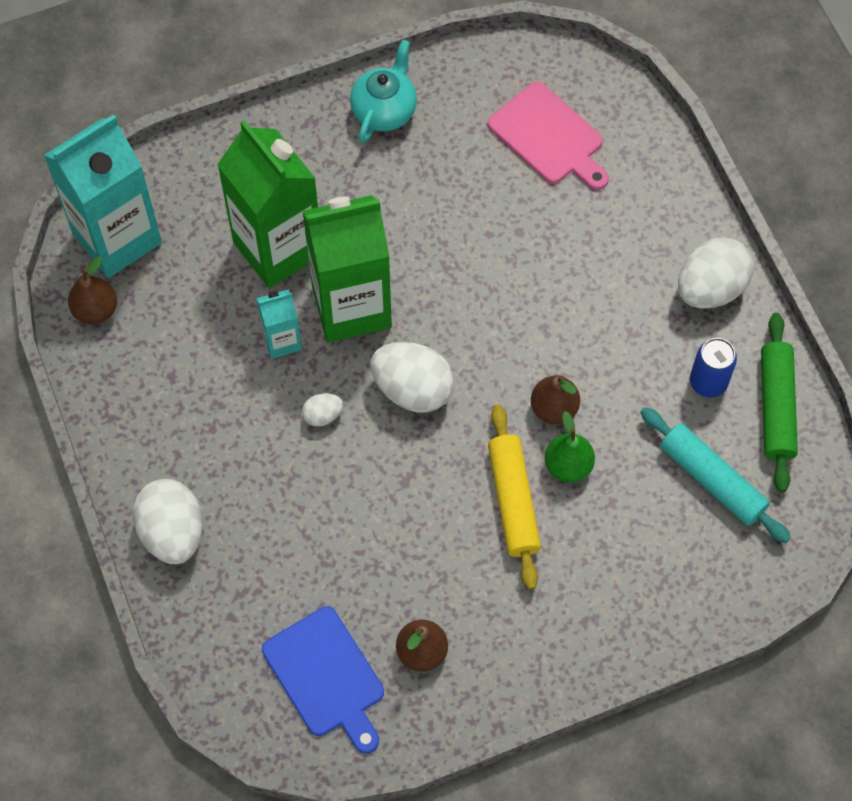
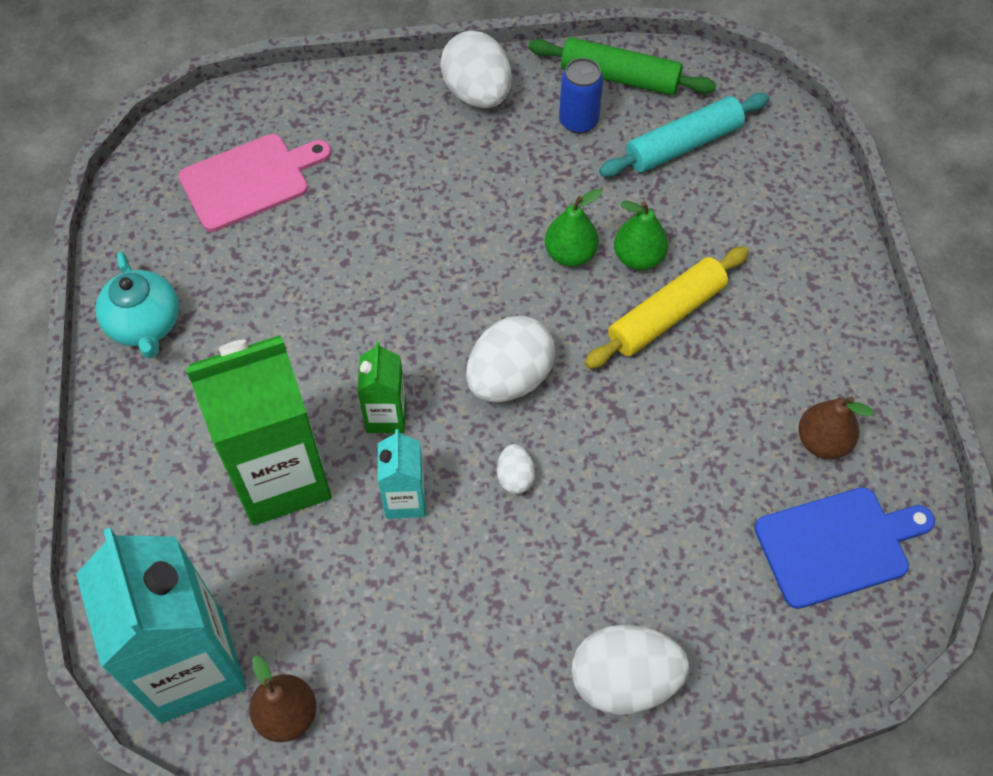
camera: 75 degrees left, 5 degrees down
(351, 307) = (386, 416): green carton -> green carton, size x0.48
(384, 110) = (145, 325): turquoise teapot -> turquoise teapot turned 150 degrees counterclockwise
(513, 501) = (666, 315): yellow rolling pin -> yellow rolling pin turned 45 degrees counterclockwise
(554, 408) = (570, 254): brown pear -> green pear

